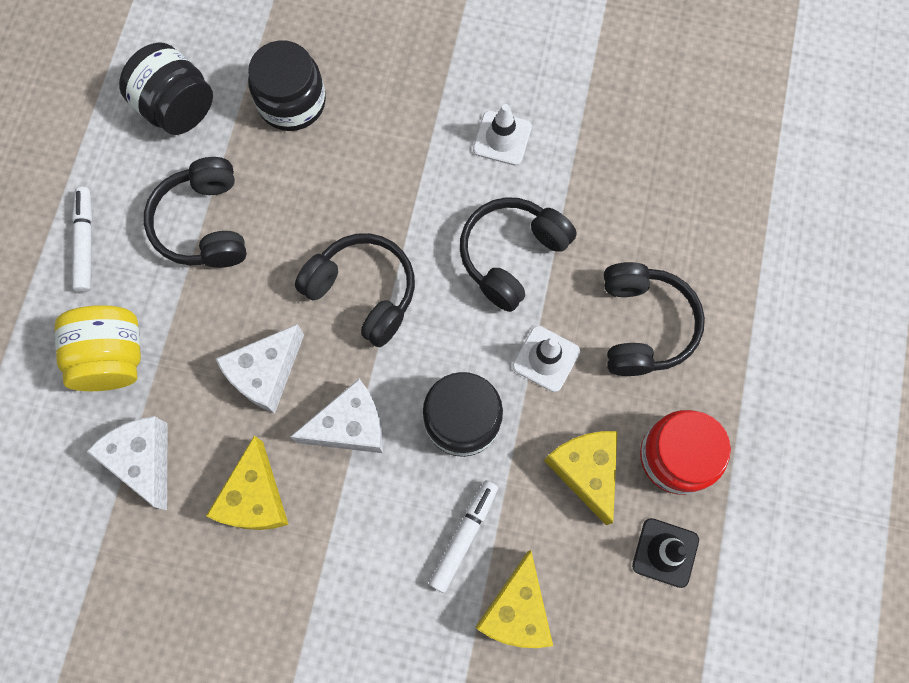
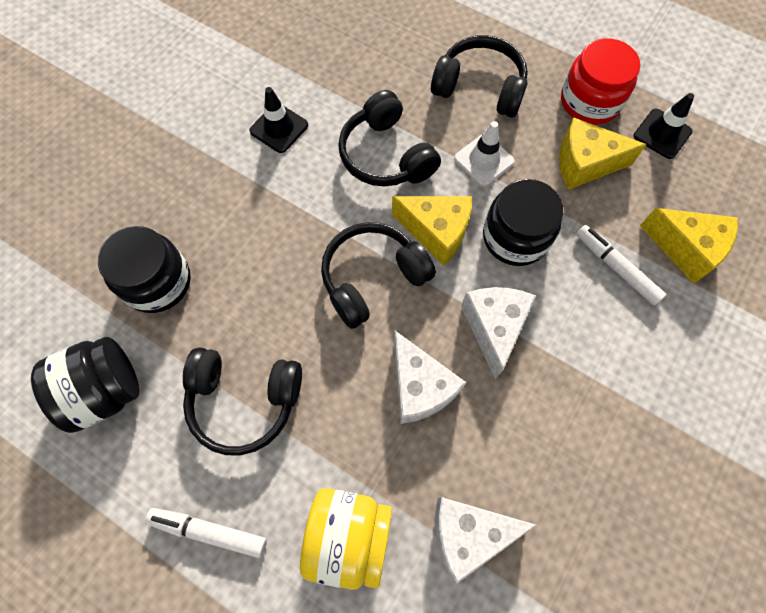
camera: 70 degrees left, 5 degrees down
(255, 497) = (536, 432): yellow cheese -> yellow cheese (436, 232)
(502, 138) = (279, 128): white traffic cone -> black traffic cone

